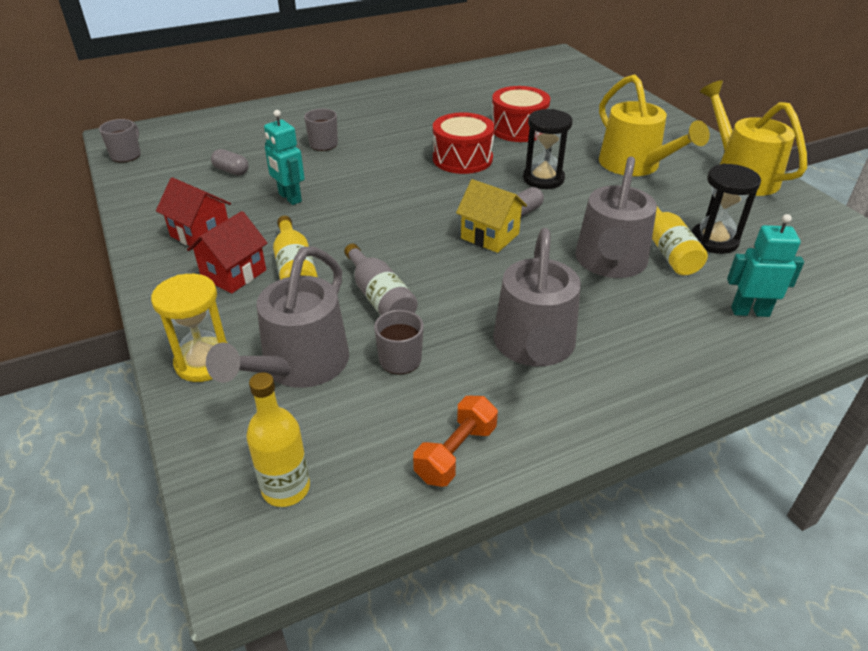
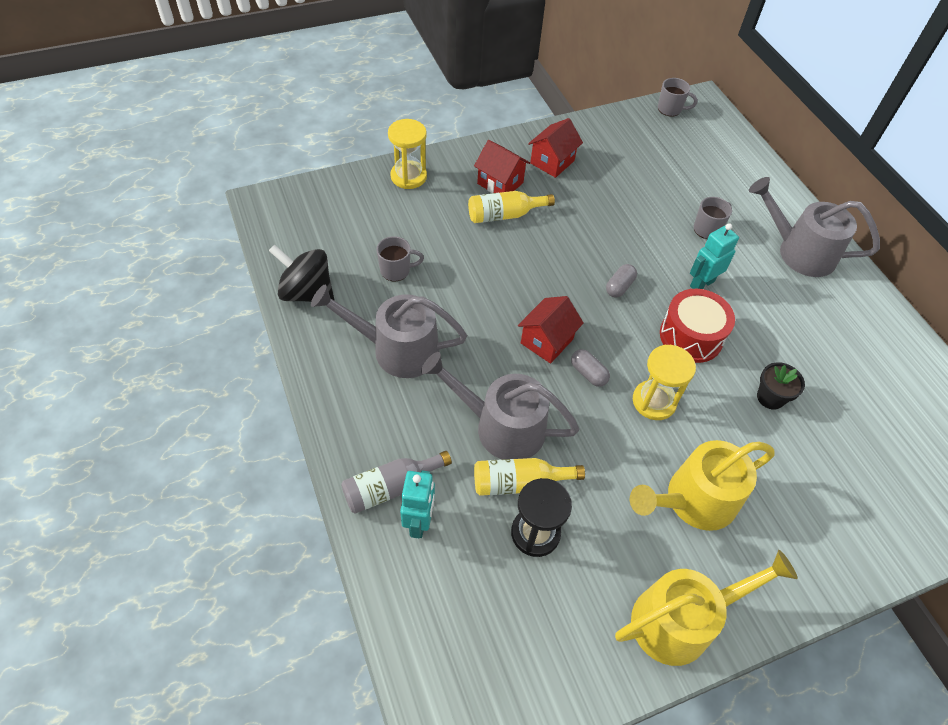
camera: 90 degrees right, 15 degrees up
(231, 171) = (649, 171): grey capsule -> grey capsule (619, 287)
(286, 488) = (300, 217): yellow bottle -> none
(289, 198) = (606, 209): turquoise robot -> turquoise robot (701, 283)
(299, 366) = (397, 220): grey watering can -> grey watering can (799, 251)
(380, 298) = (464, 262): grey bottle -> grey bottle (391, 487)
(456, 453) = (307, 292): orange dumbbell -> black spinning top
(490, 236) = (547, 341): yellow house -> red house
(518, 129) = (770, 397): red drum -> black flower pot
(543, 179) = (654, 401): black hourglass -> yellow hourglass

